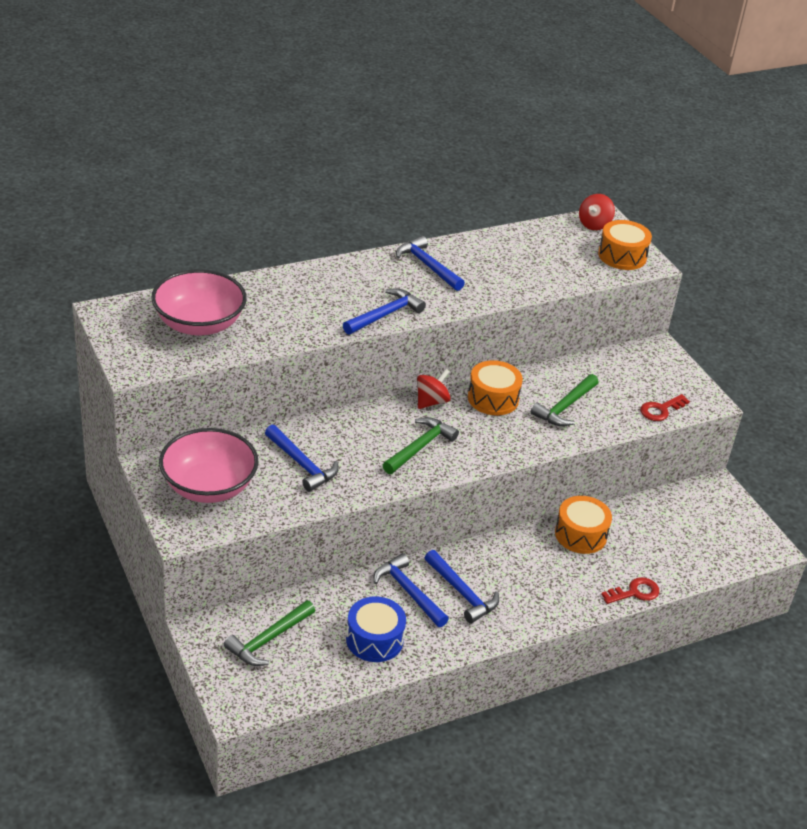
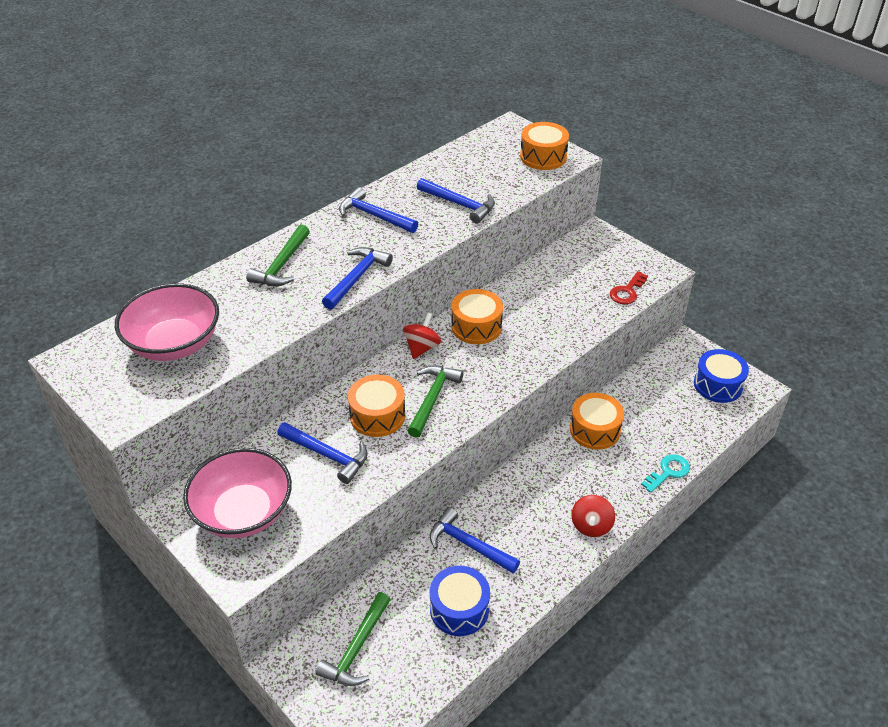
camera: 15 degrees left, 5 degrees up
(362, 446) = (377, 415): none -> orange drum
(462, 593) = (518, 527): blue hammer -> blue hammer (459, 204)
(565, 407) = (544, 315): green hammer -> green hammer (282, 265)
(594, 224) = (504, 134): red spinning top -> red spinning top (591, 526)
(635, 592) = (668, 472): red key -> turquoise key
(730, 533) = (718, 385): none -> blue drum

